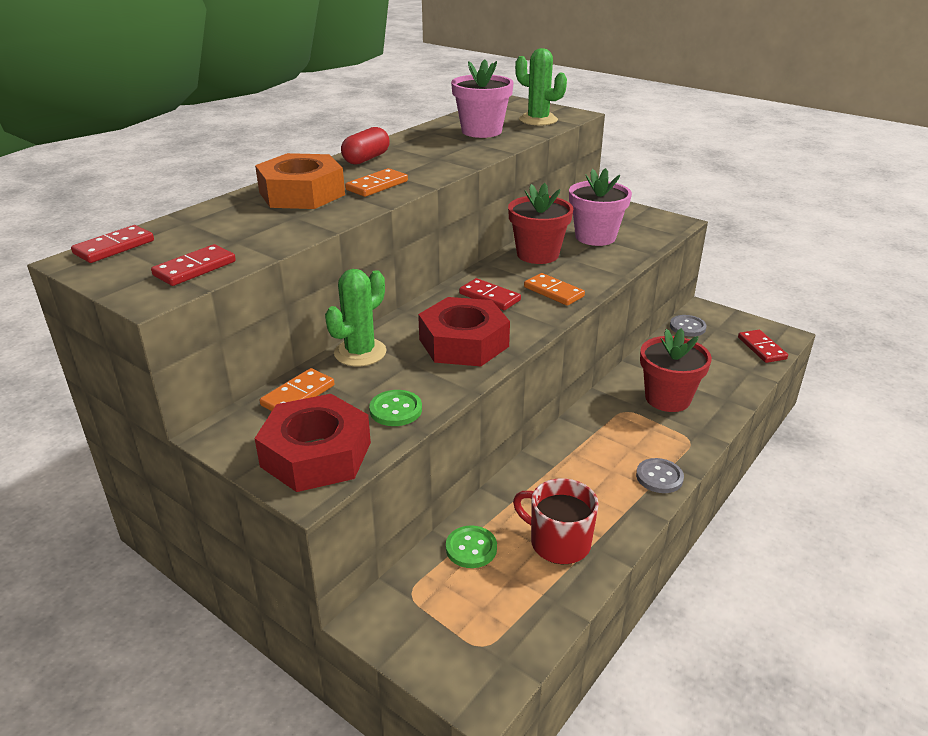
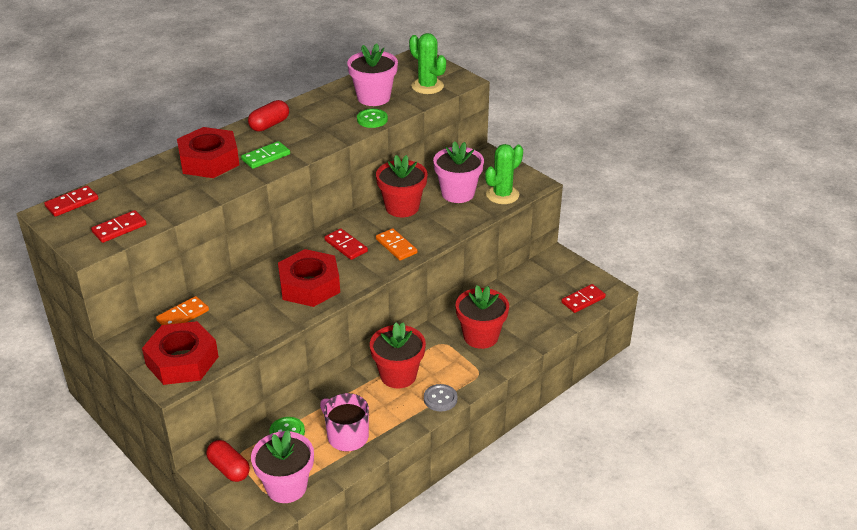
camera: 10 degrees right, 5 degrees up
(301, 193) = (209, 160): orange nut -> red nut
(360, 352) = (234, 285): green cactus -> green cactus (502, 195)
(377, 185) = (266, 157): orange domino -> green domino
(396, 410) = (243, 334): green button -> green button (372, 119)
(404, 614) = (229, 469): none -> red capsule
(502, 630) = (286, 487): none -> pink flower pot
(558, 542) = (347, 436): red mug -> pink mug
(589, 455) = (398, 375): none -> red flower pot
(687, 327) = (533, 273): grey button -> none
(761, 348) = (583, 300): red domino -> red domino turned 60 degrees clockwise

